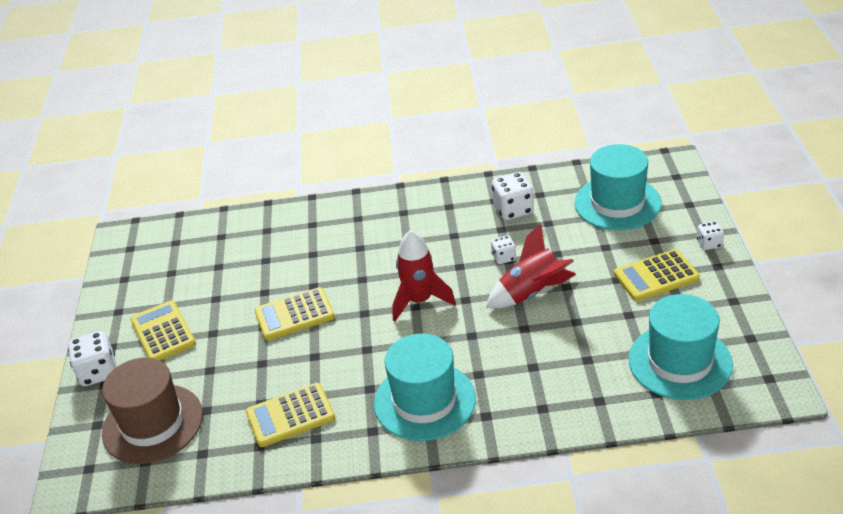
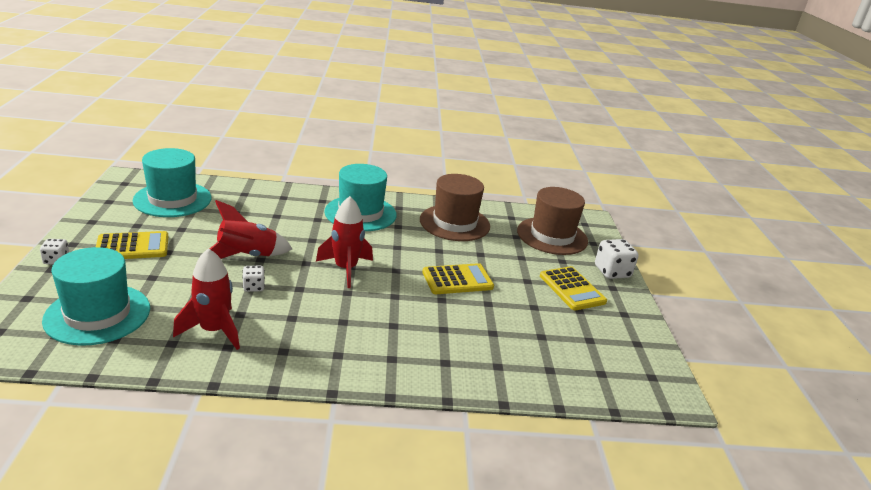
camera: 175 degrees right, 10 degrees down
(290, 415) = (454, 223): yellow calculator -> brown hat
(513, 210) = (214, 331): white dice -> red rocket

